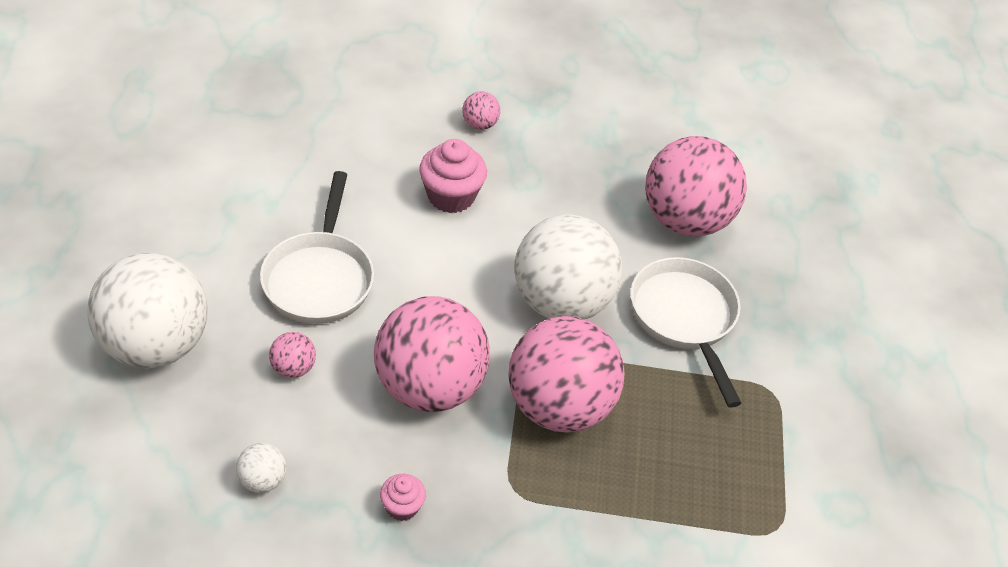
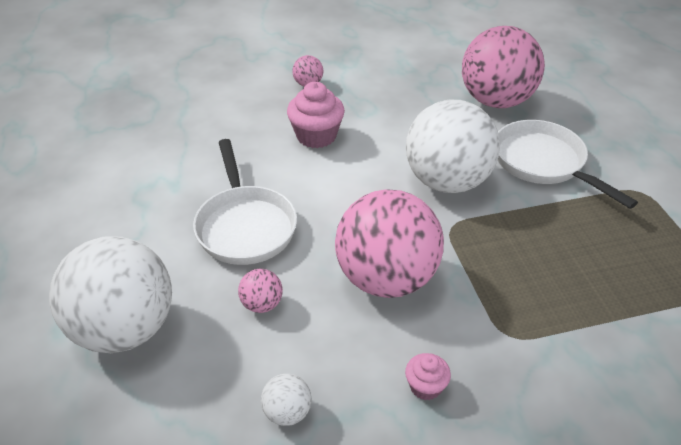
camera: 15 degrees left, 5 degrees down
(559, 407) = (498, 257): pink ball -> none

